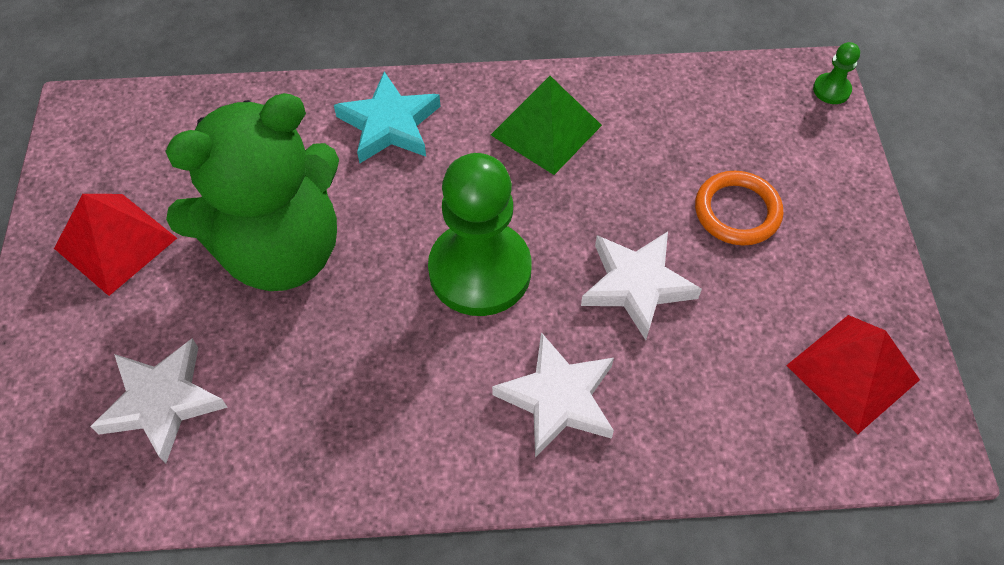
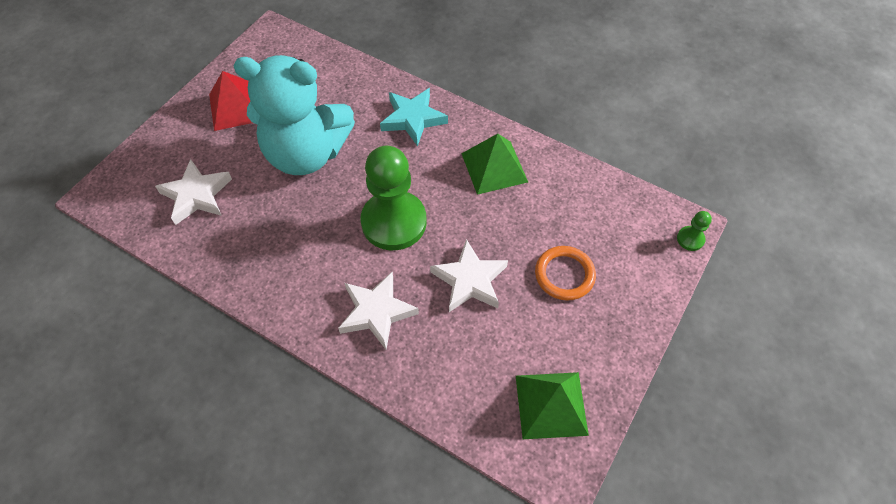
camera: 35 degrees right, 0 degrees up
(280, 250) = (306, 154): green teddy bear -> turquoise teddy bear
(852, 372) = (551, 404): red pyramid -> green pyramid

